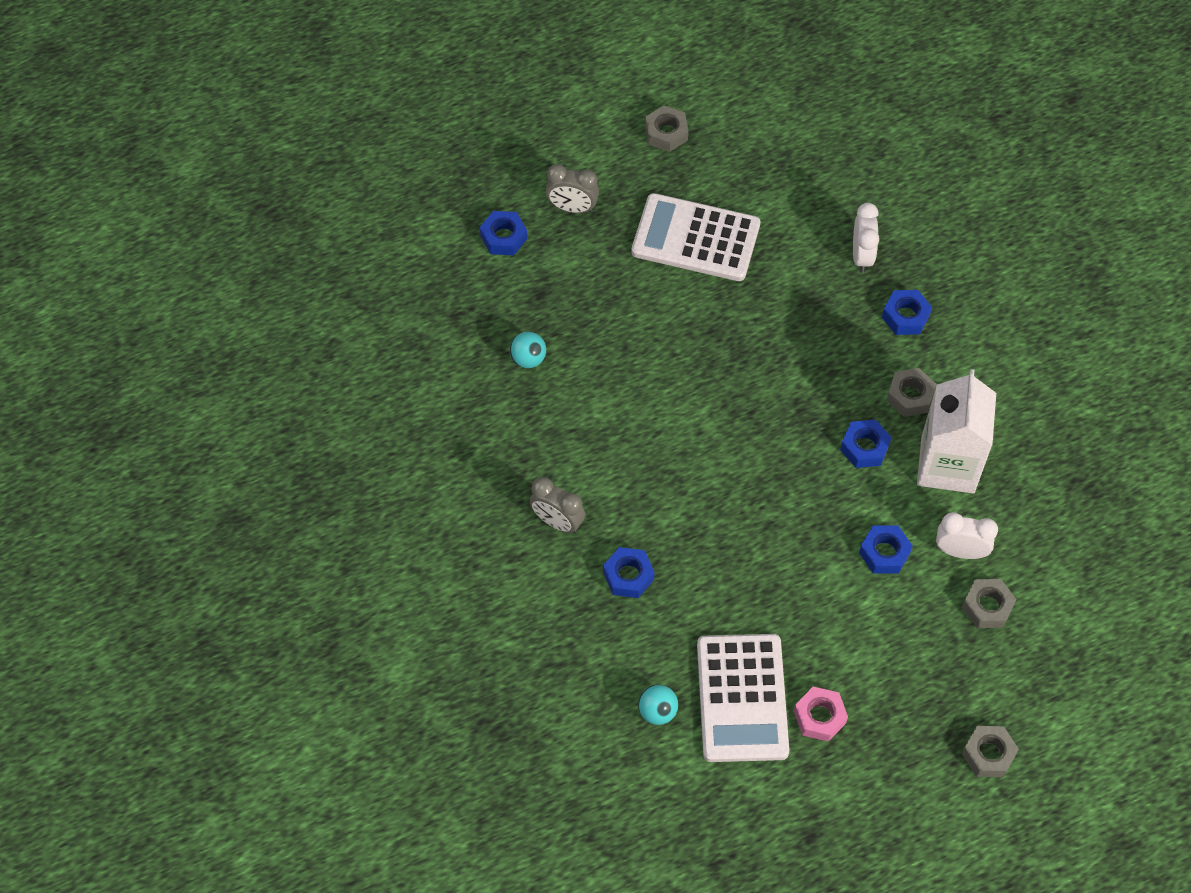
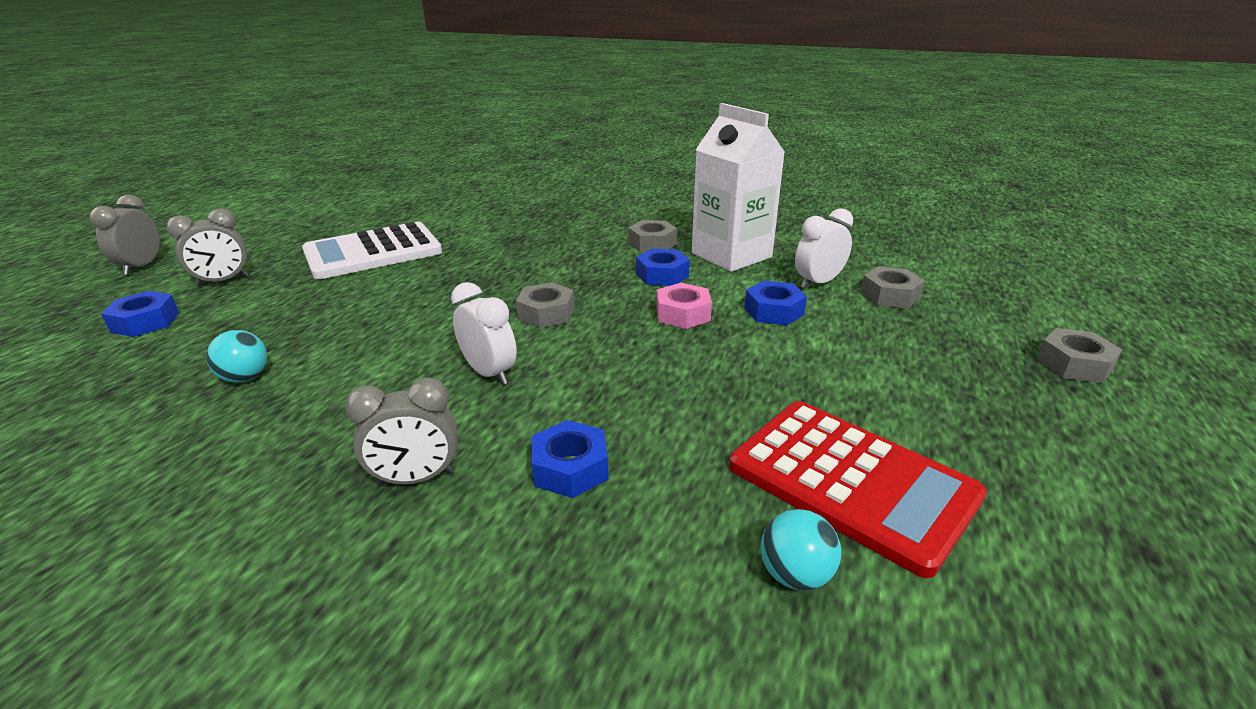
camera: 45 degrees left, 30 degrees down
(532, 136) = (141, 267): none -> grey clock
(666, 133) = (290, 226): grey nut -> grey nut (546, 313)
(742, 698) = (851, 481): white calculator -> red calculator
(819, 717) = (935, 439): pink nut -> pink nut (683, 314)
(861, 256) = (522, 214): white clock -> white clock (489, 373)
(905, 316) = (592, 220): blue nut -> none

